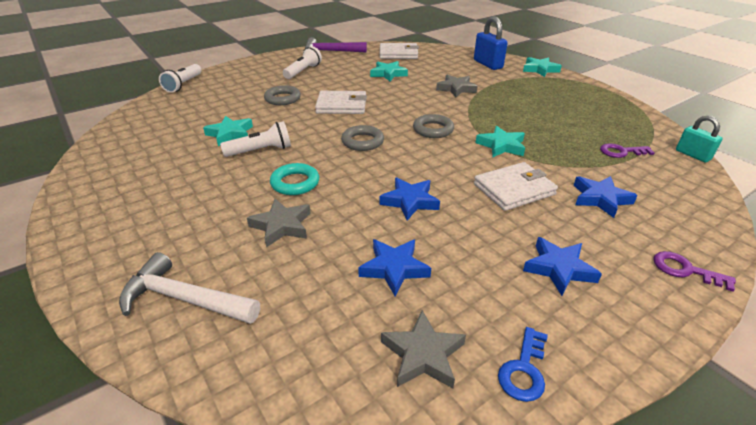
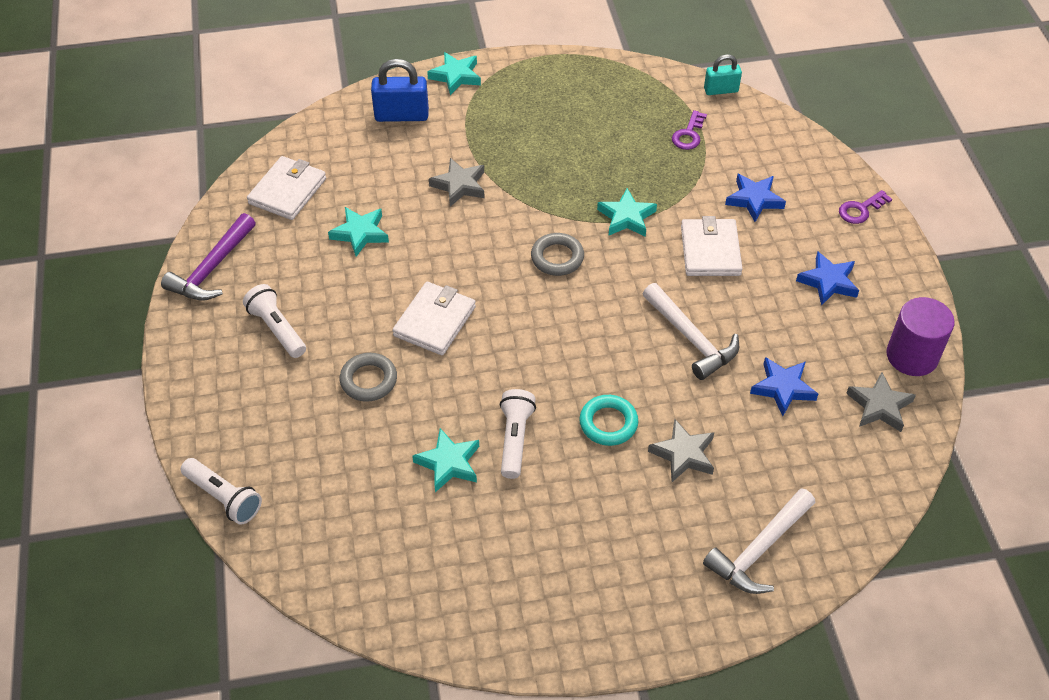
camera: 65 degrees left, 15 degrees up
(362, 141) = (548, 333): grey ring -> none
(410, 201) = (691, 338): blue star -> white hammer
(524, 369) = (912, 356): blue key -> purple cylinder

